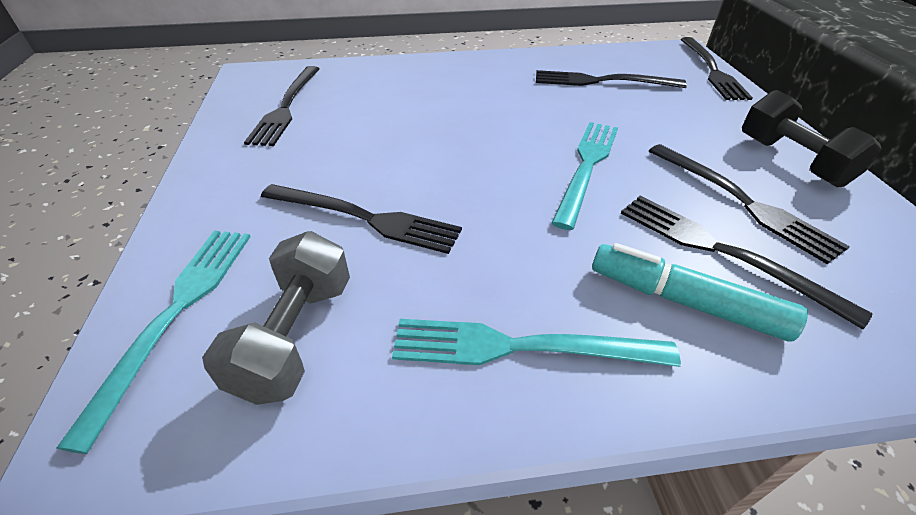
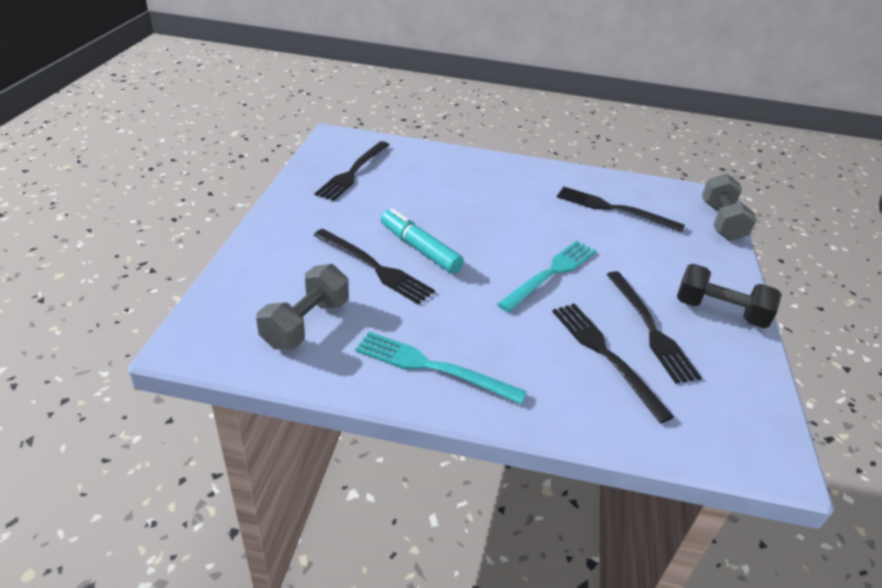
camera: 15 degrees right, 5 degrees down
(176, 313) = (244, 292): turquoise fork -> none
(685, 301) = (554, 375): turquoise marker -> turquoise marker (420, 249)
(711, 70) = (721, 222): black fork -> grey dumbbell
(792, 161) = (719, 312): black dumbbell -> black dumbbell turned 60 degrees counterclockwise

